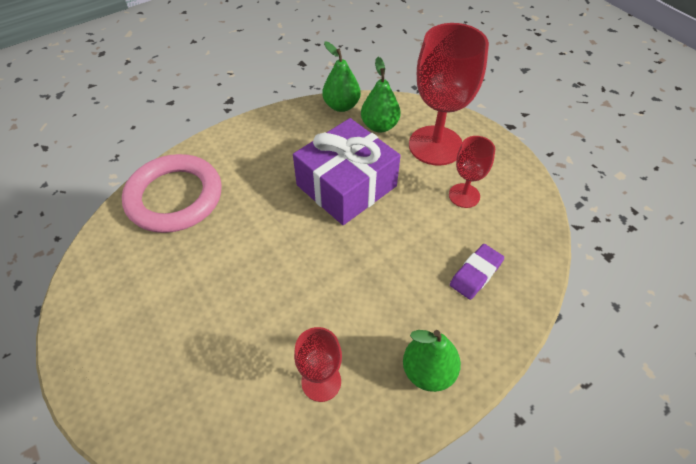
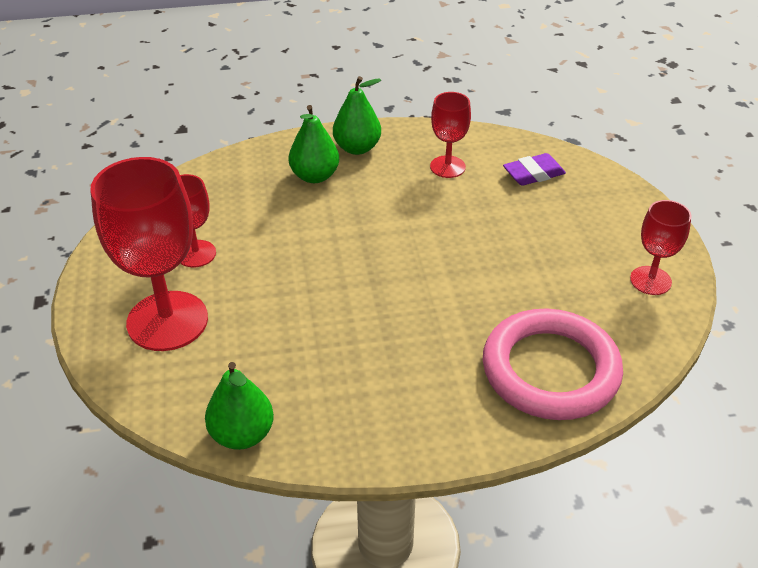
camera: 155 degrees left, 10 degrees down
(97, 303) = (650, 280): none -> red goblet
(346, 185) = (321, 310): purple gift -> none
(379, 126) = (214, 377): green pear -> green pear (315, 176)
(475, 274) = (257, 189): purple eraser -> purple eraser (533, 174)

